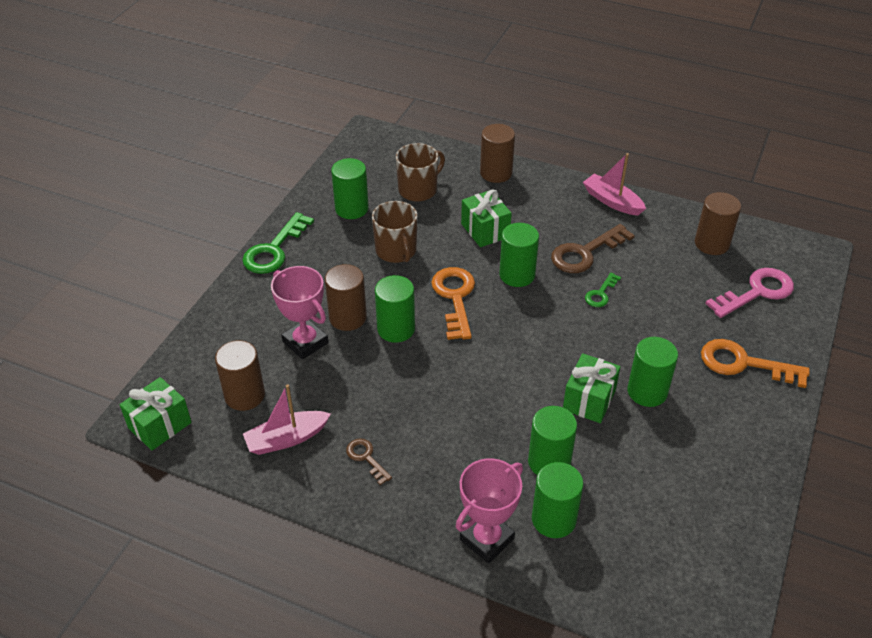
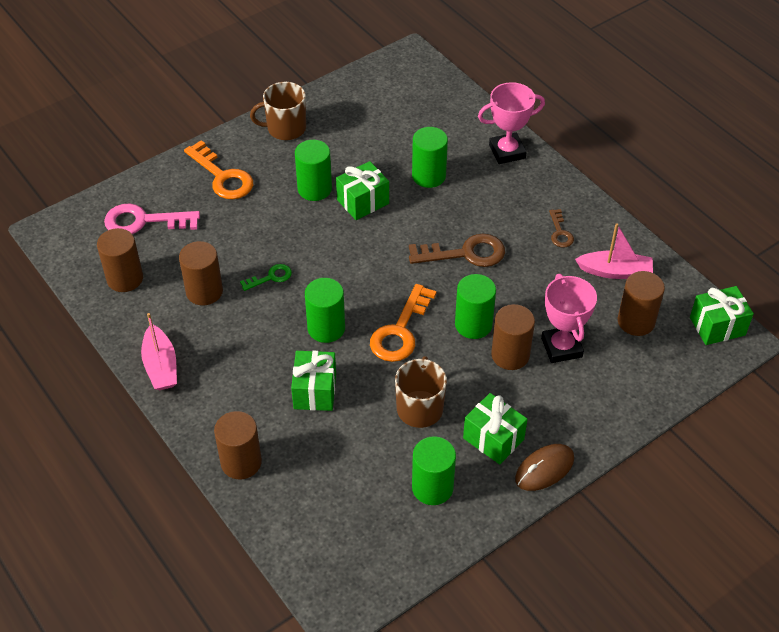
camera: 150 degrees left, 5 degrees up
(274, 250) = (544, 469): green key -> brown mouse
(325, 253) = (493, 439): none -> green gift
(418, 190) = (342, 480): brown mug -> brown mug (285, 128)
(553, 519) = (454, 144): green cylinder -> none
(585, 253) = (244, 321): brown key -> brown key (465, 253)
(640, 260) = (204, 291): none -> brown cylinder

